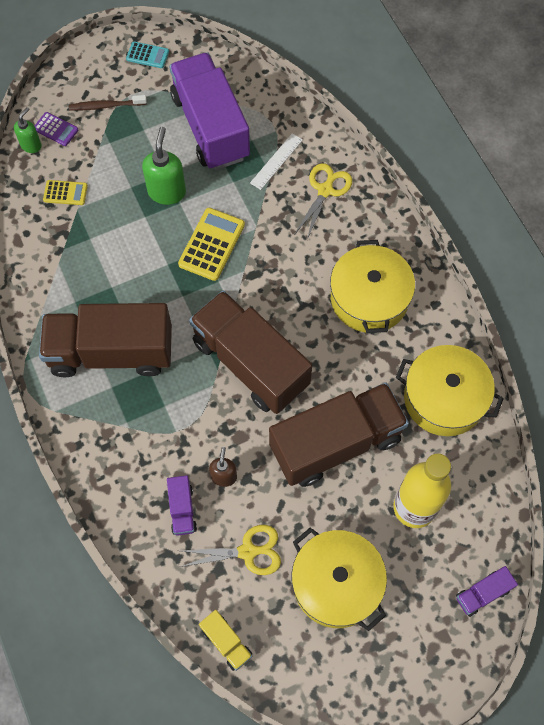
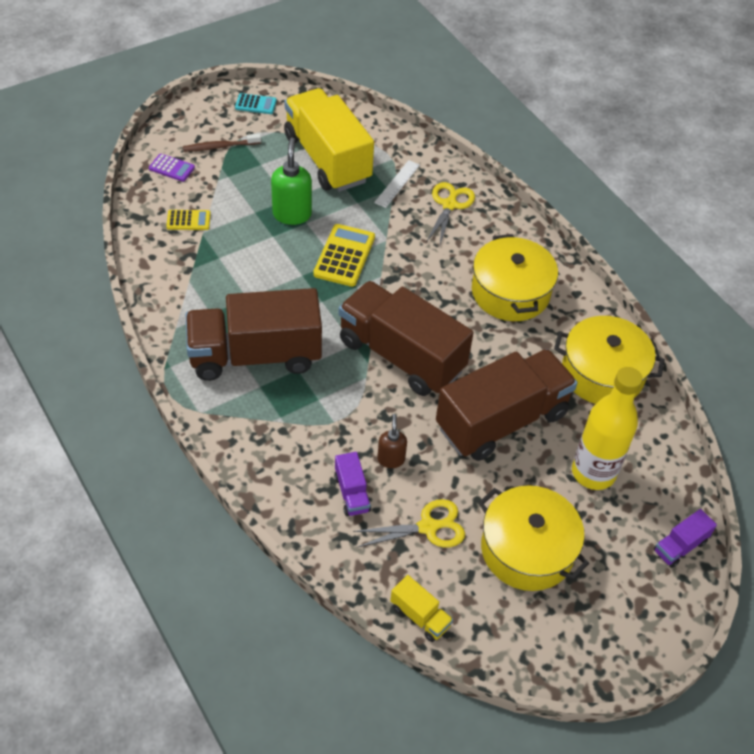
camera: 10 degrees left, 15 degrees down
(31, 145) = (148, 182): green soap dispenser -> none
(210, 127) = (327, 159): purple truck -> yellow truck

